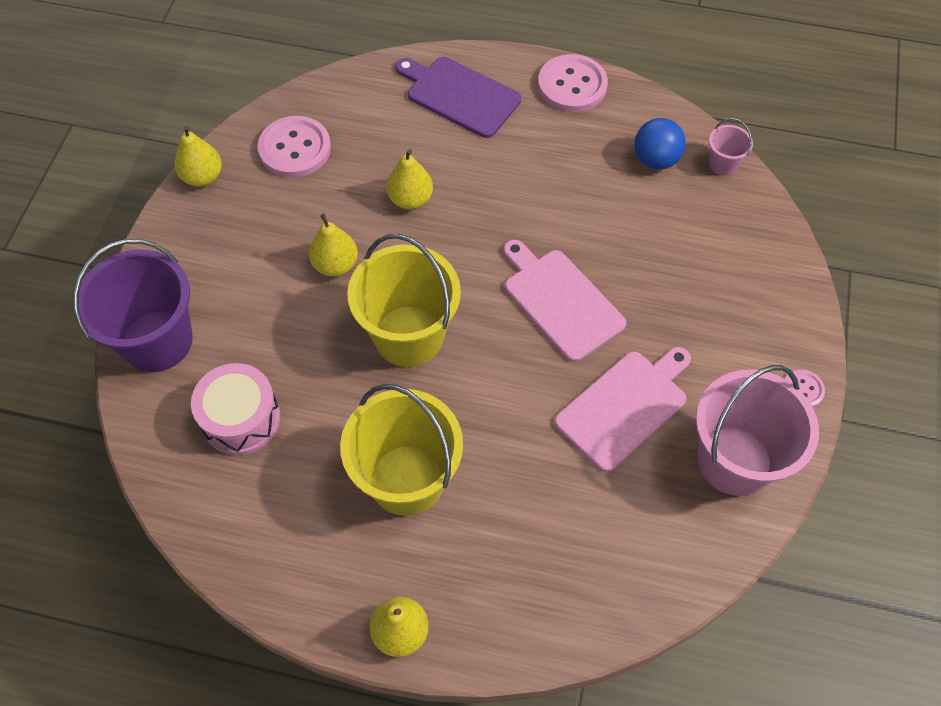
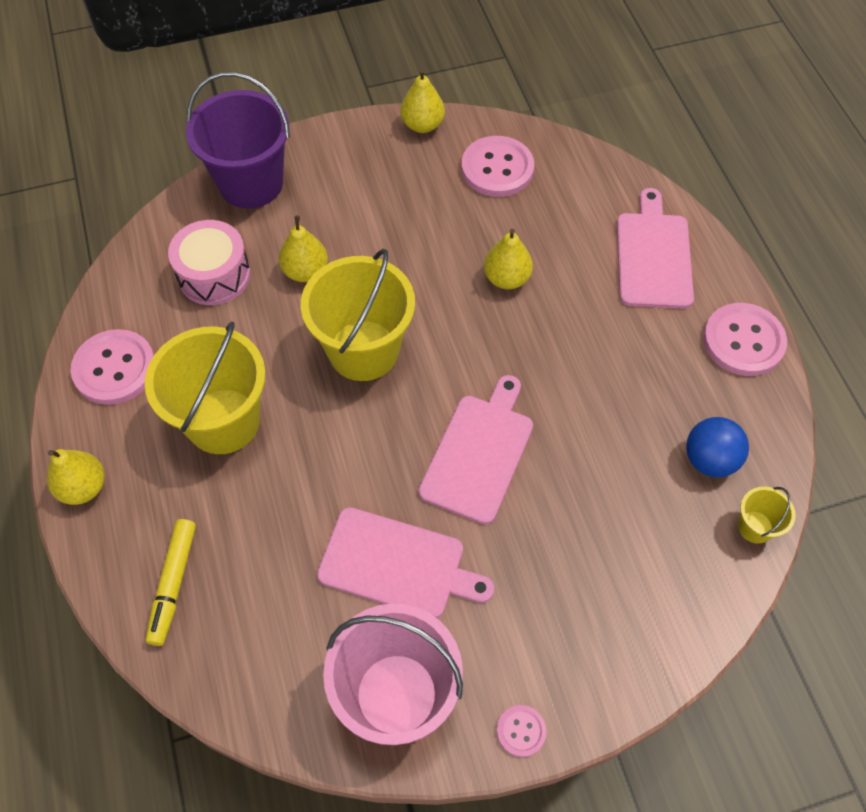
camera: 60 degrees right, 0 degrees up
(286, 551) = (115, 368): none -> pink button
(335, 265) = (399, 260): yellow pear -> yellow pear (305, 271)
(460, 95) = (653, 256): purple cutting board -> pink cutting board
(546, 590) = (173, 584): none -> yellow marker
(723, 164) = (755, 527): pink bucket -> yellow bucket

